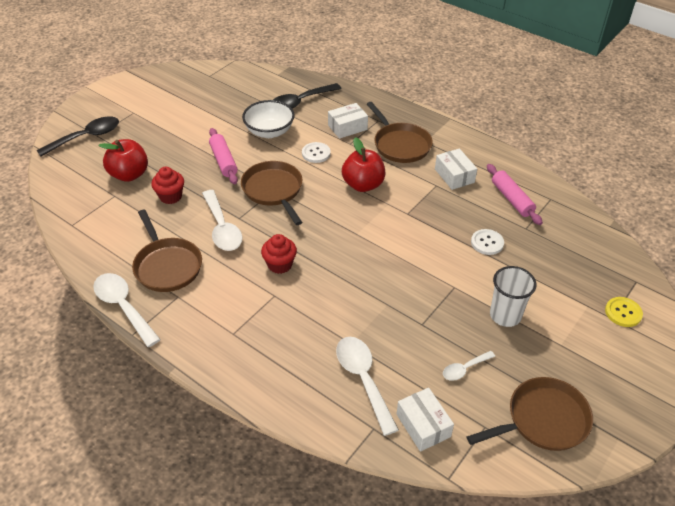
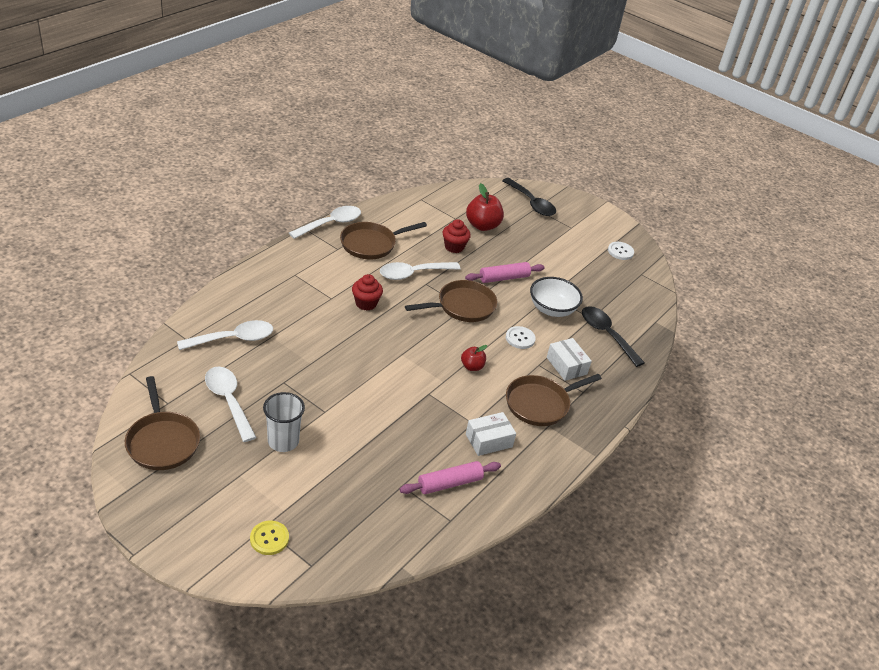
camera: 85 degrees right, 5 degrees down
(363, 185) = (472, 367): red apple -> red apple, size x0.57
(423, 425) = (180, 367): white box -> none
(464, 369) = (228, 401): white spoon -> white spoon, size x1.84
(487, 243) = (382, 447): white button -> white button (620, 251)

